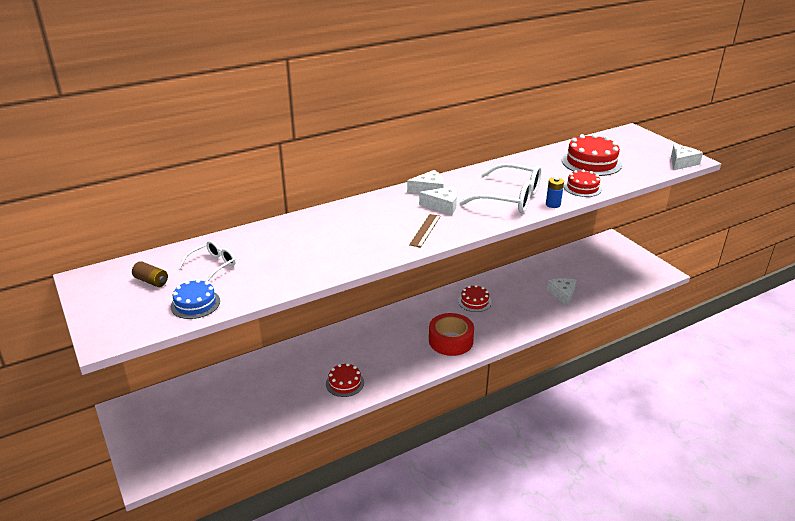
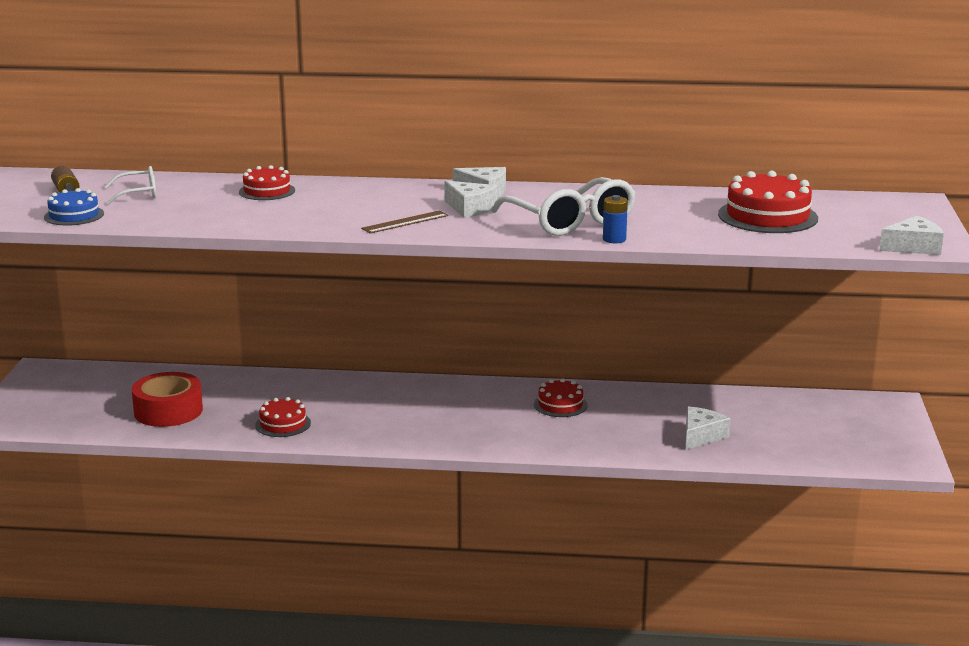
camera: 35 degrees right, 10 degrees down
(450, 341) = (466, 430): red tape -> red tape (168, 411)
(582, 188) = (693, 235): red cake -> red cake (267, 191)

